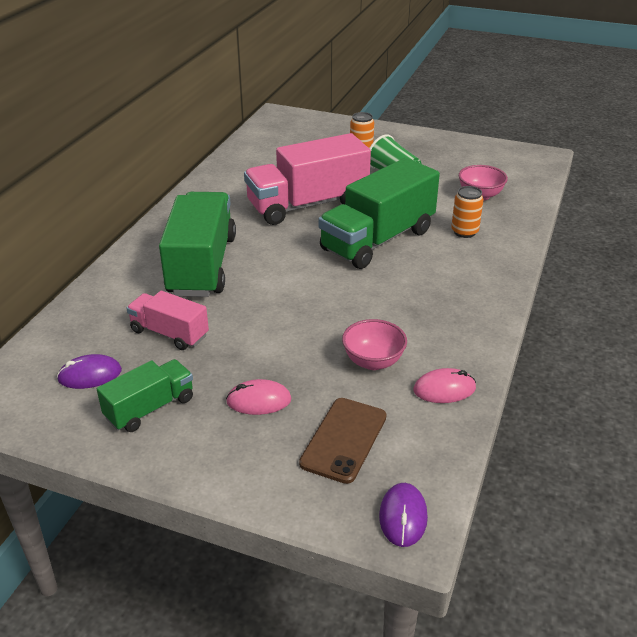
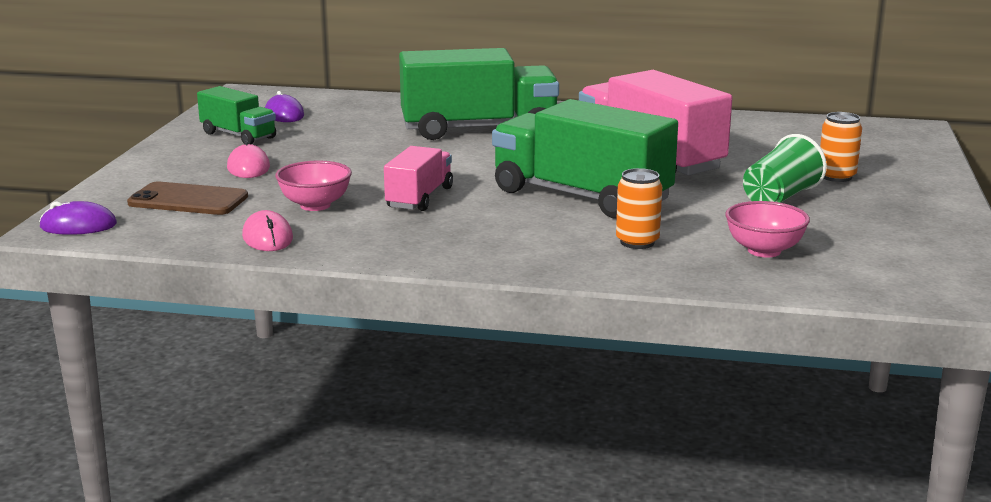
camera: 80 degrees right, 15 degrees down
(169, 333) = (351, 130): pink truck -> pink truck (419, 198)

